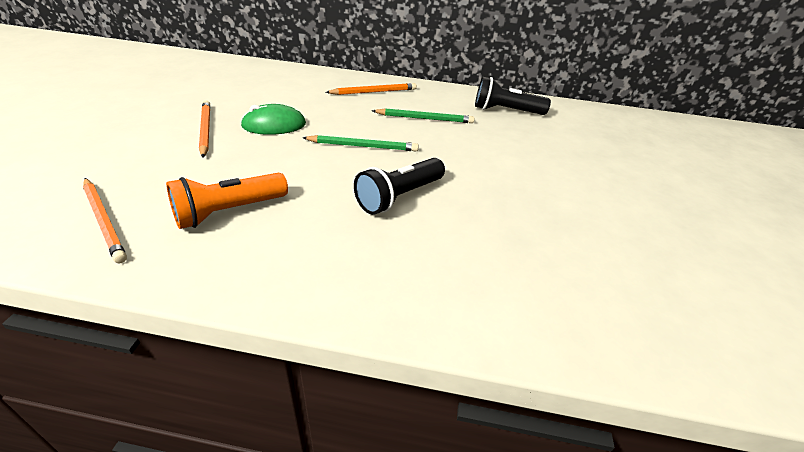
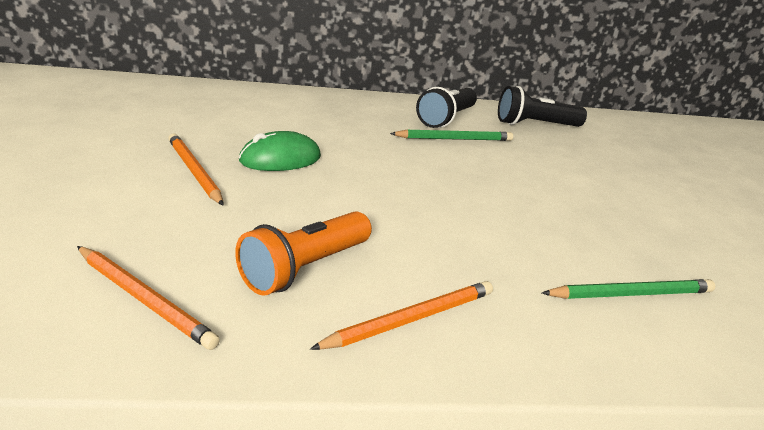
camera: 15 degrees left, 10 degrees down
(363, 146) = (408, 175): green pencil -> green pencil (631, 294)
(373, 92) = (372, 112): orange pencil -> orange pencil (410, 319)
(399, 197) = (493, 229): black flashlight -> black flashlight (446, 119)

